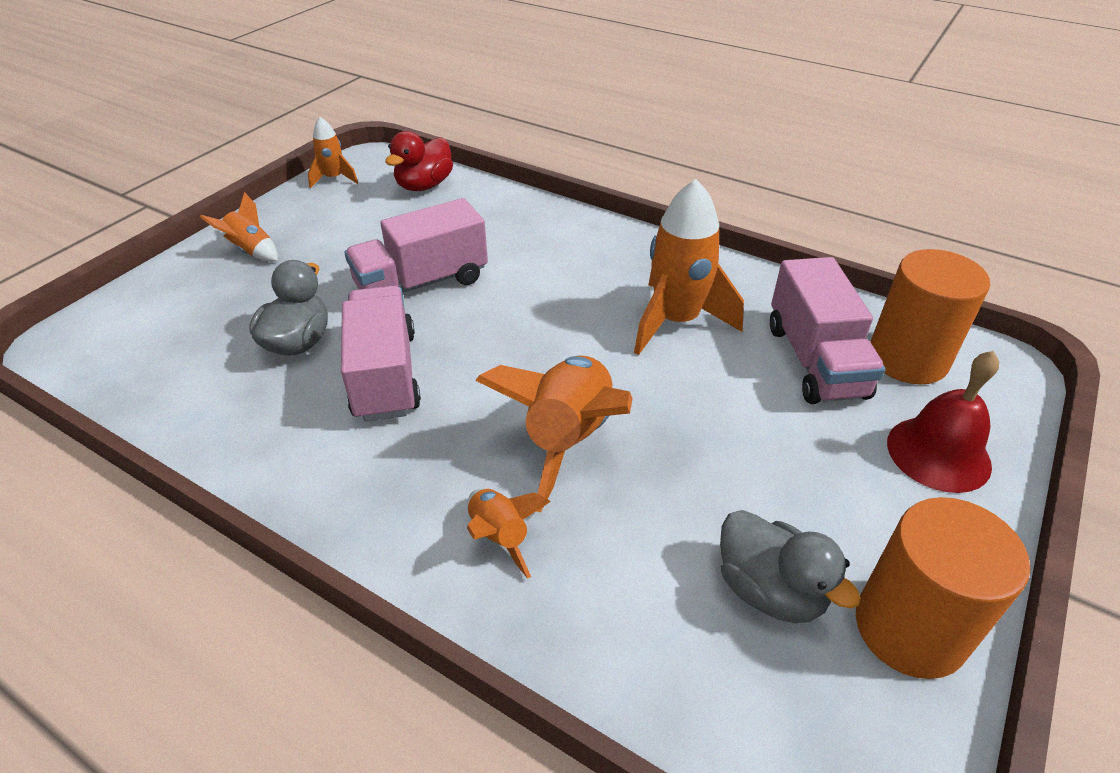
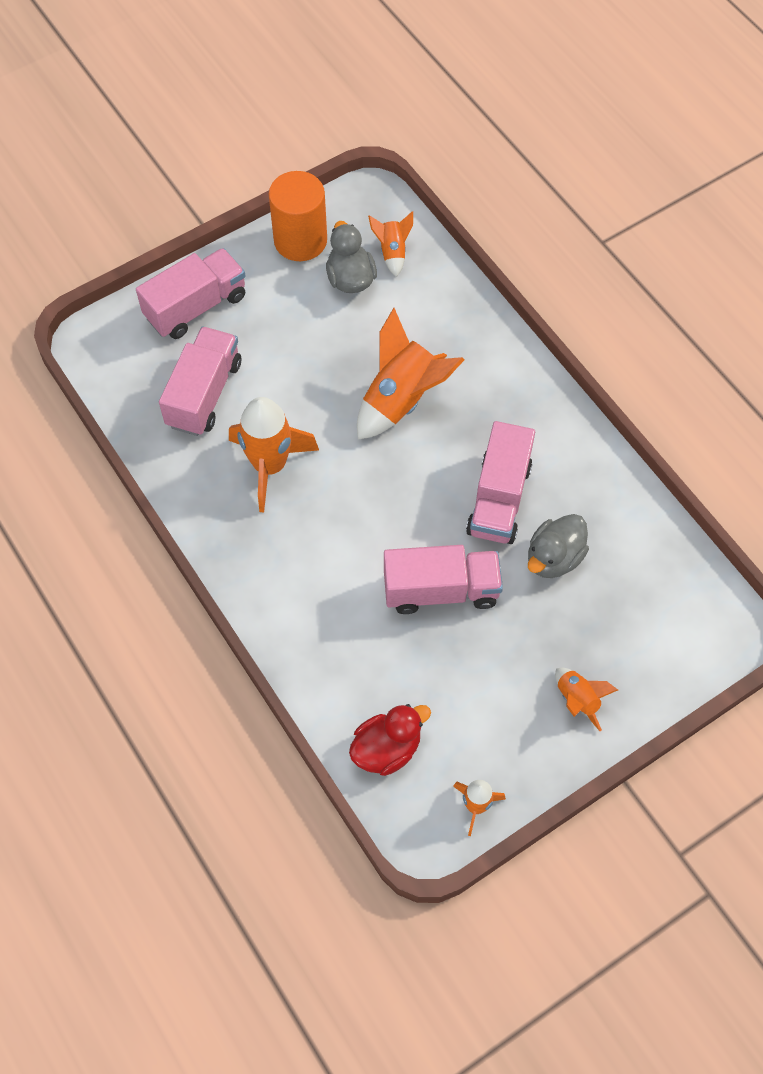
camera: 155 degrees left, 20 degrees up
(499, 536) = (470, 356): orange rocket -> orange rocket (392, 252)
(907, 359) = (143, 371): orange cylinder -> none
(938, 453) = (196, 307): red bell -> pink truck

